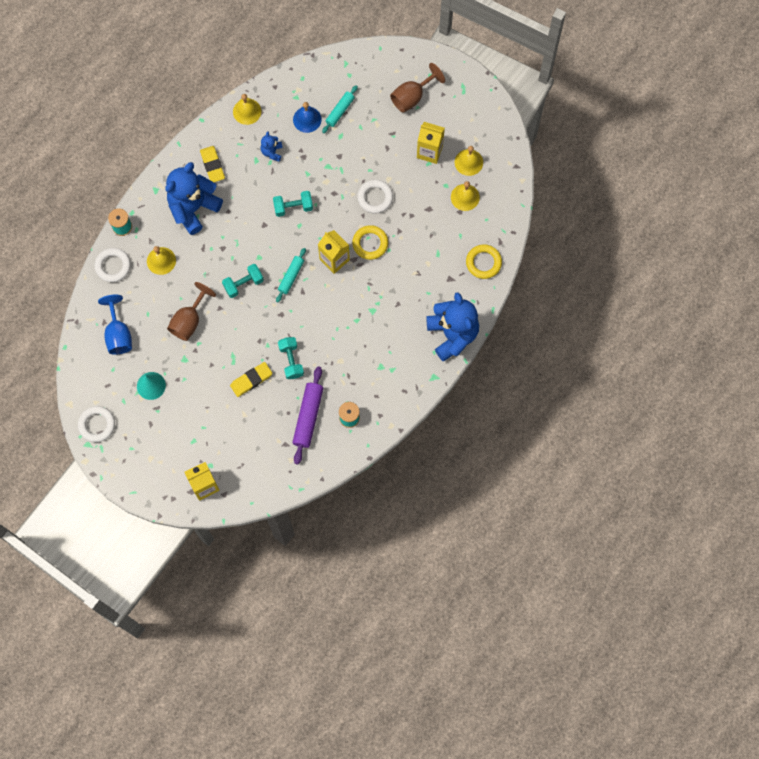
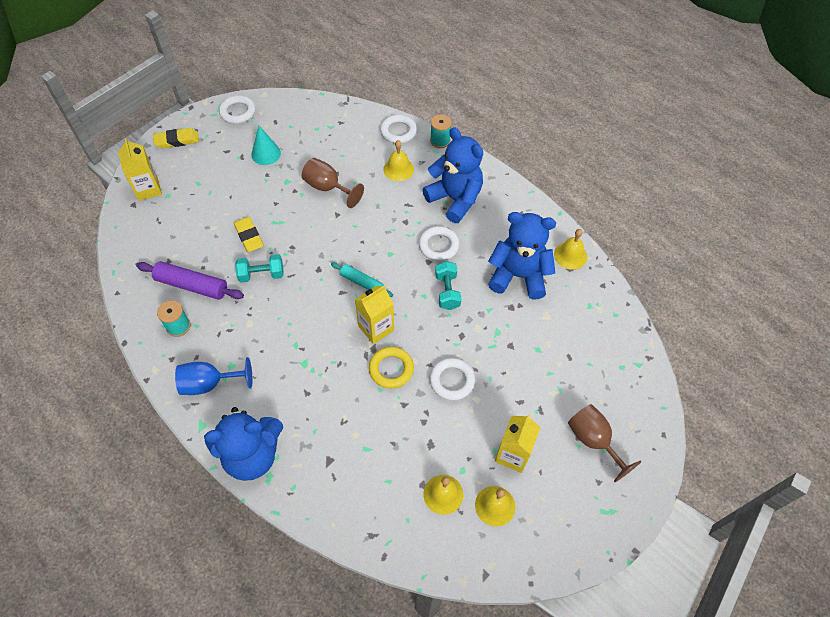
camera: 95 degrees right, 15 degrees down
(118, 334) = (325, 132): blue goblet -> blue goblet (209, 383)
(212, 165) = (504, 219): yellow eraser -> yellow eraser (177, 141)
(243, 284) = (360, 237): turquoise dumbbell -> none
(247, 218) = (438, 246): none -> white ring
(272, 152) = (518, 276): blue teddy bear -> blue teddy bear, size x2.23
(307, 119) = (560, 315): blue bell -> none
(340, 111) = (571, 352): turquoise rolling pin -> none
(483, 263) = (344, 508): yellow ring -> none

